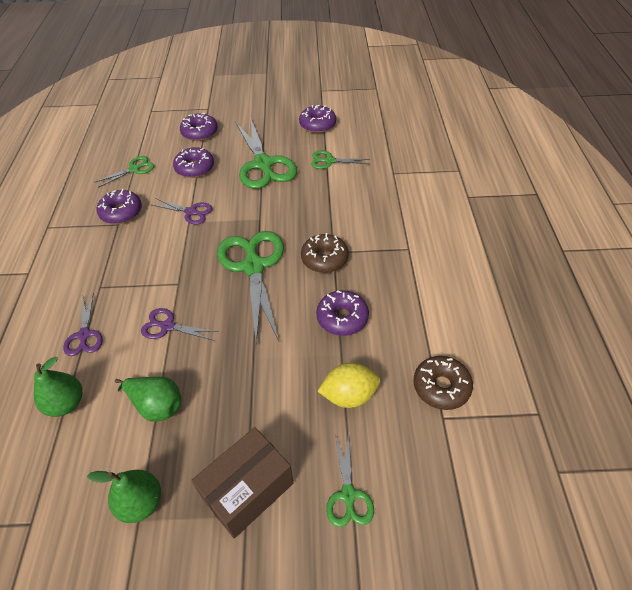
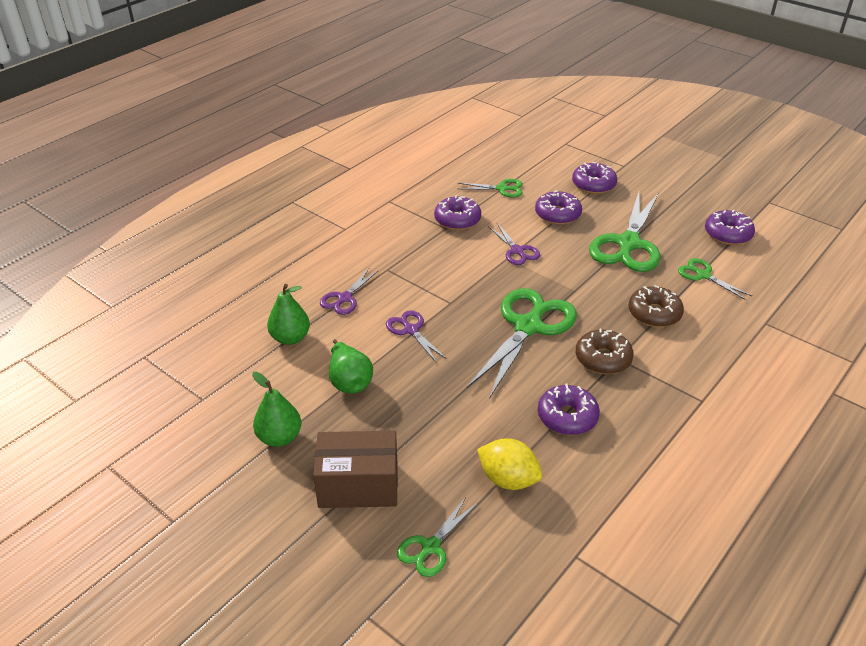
camera: 40 degrees right, 10 degrees down
(441, 387) = (602, 532): brown donut -> brown donut (654, 313)

